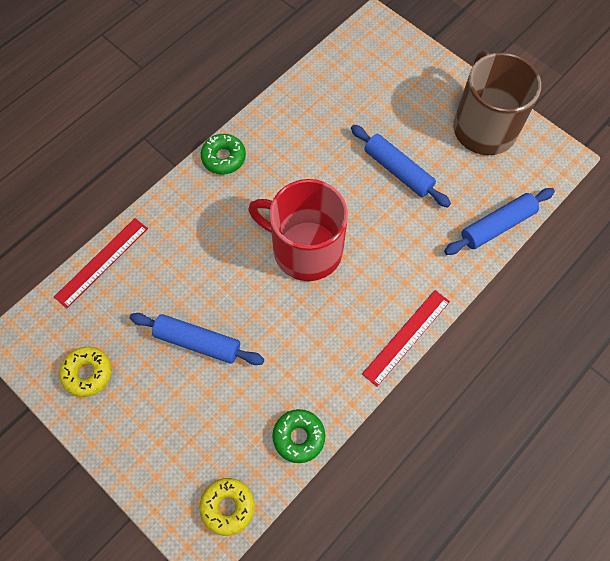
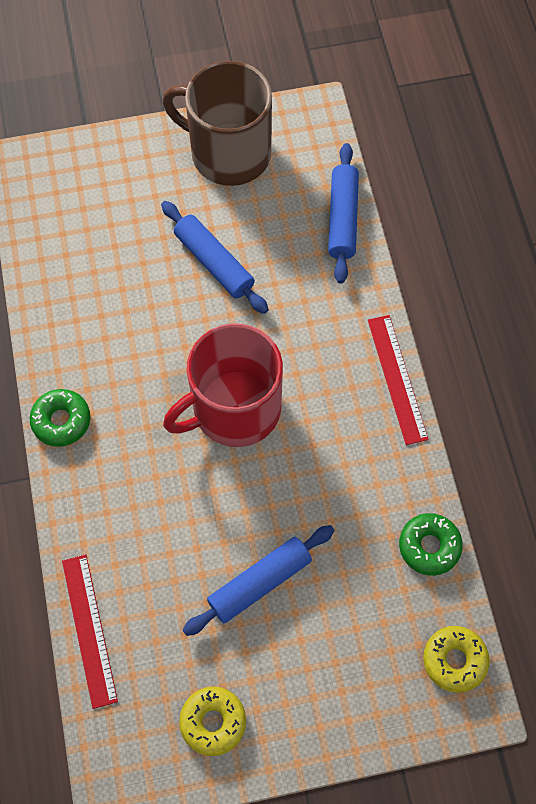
camera: 55 degrees left, 0 degrees up
(398, 170) = (214, 262): blue rolling pin -> blue rolling pin turned 60 degrees clockwise

